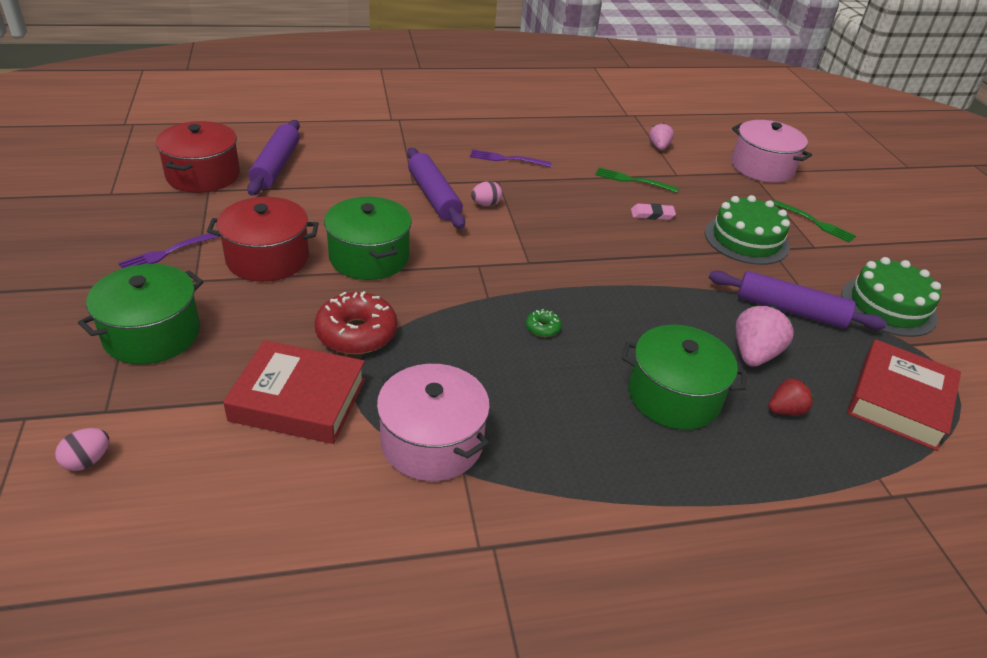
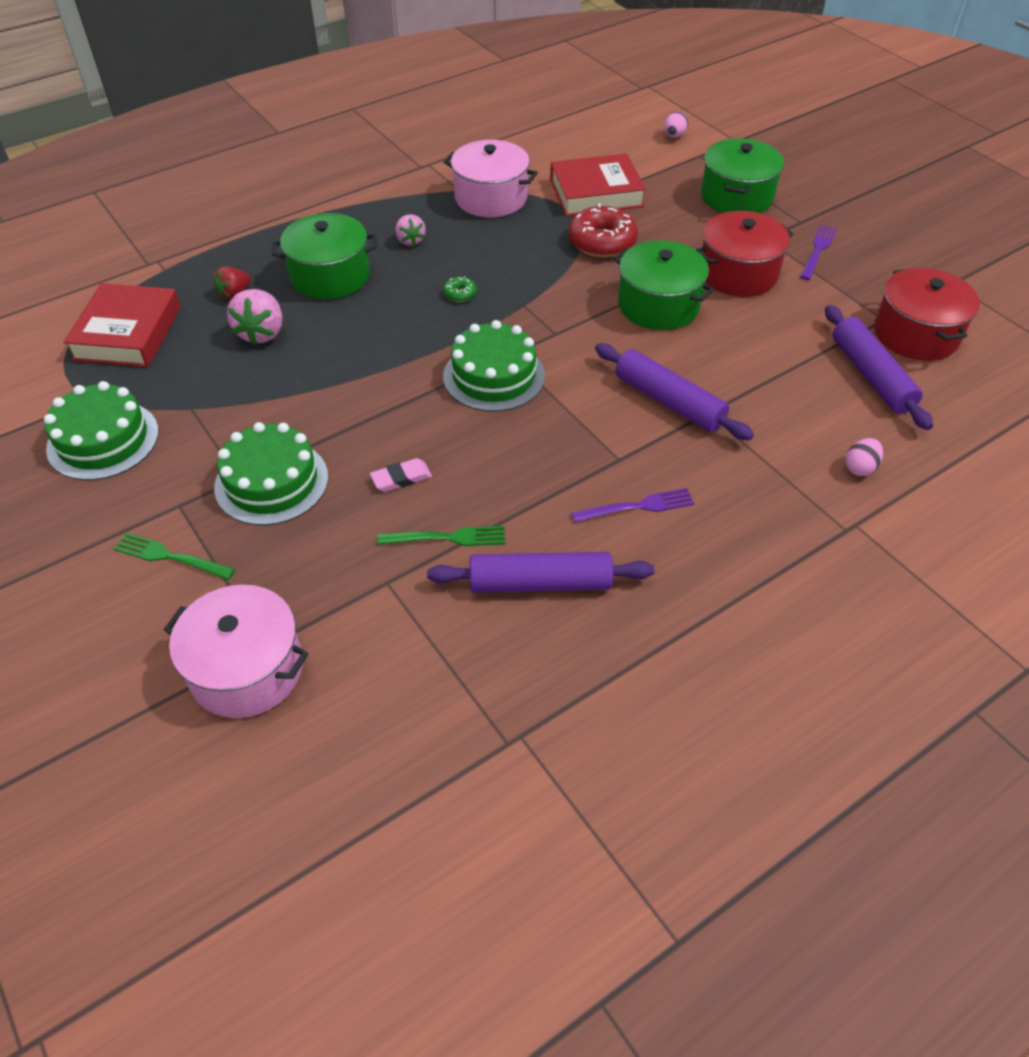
camera: 160 degrees right, 10 degrees up
(486, 204) = (605, 413): pink egg -> pink egg (860, 468)
(552, 251) = (494, 376): none -> green cake
(658, 147) = (433, 647): pink strawberry -> pink strawberry (410, 240)
(790, 310) = (221, 394): purple rolling pin -> purple rolling pin (540, 583)

